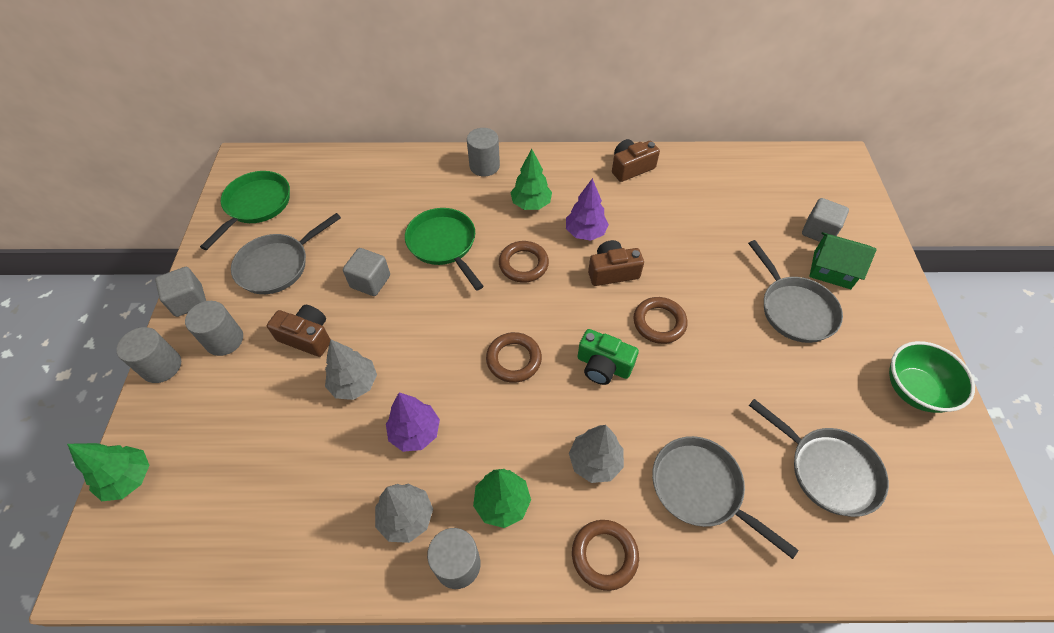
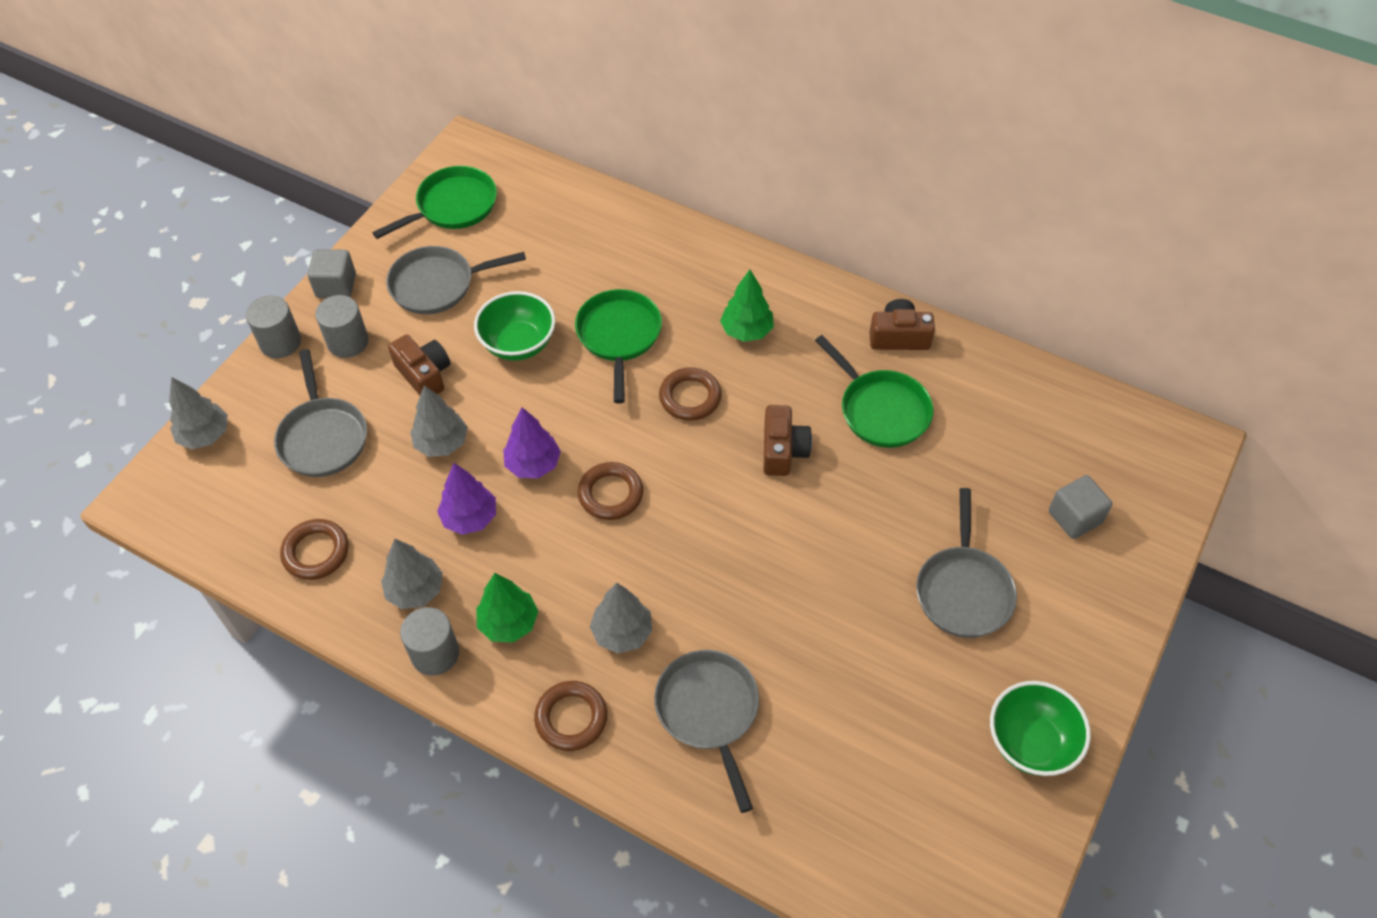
camera: 30 degrees right, 0 degrees up
(129, 478) = (205, 435): green tree -> grey tree
(370, 281) = (518, 344): grey cube -> green bowl
(484, 166) = (725, 261): grey cylinder -> none
(585, 232) = (785, 392): purple tree -> purple tree (533, 464)
(603, 366) = (699, 545): green camera -> none
(612, 272) = (783, 450): brown camera -> brown camera turned 75 degrees clockwise
(654, 217) = (881, 410): none -> green pan
(659, 322) = (793, 530): brown ring -> brown ring (316, 552)
(828, 470) = (857, 765): grey pan -> grey pan (323, 437)
(832, 270) = (1051, 569): green house -> none

